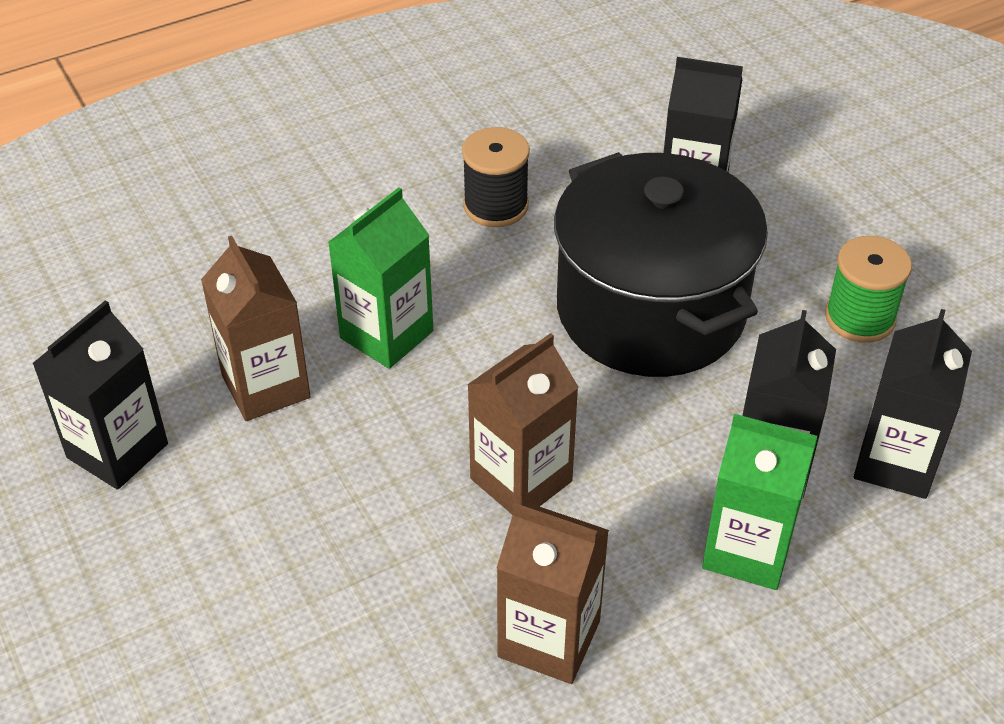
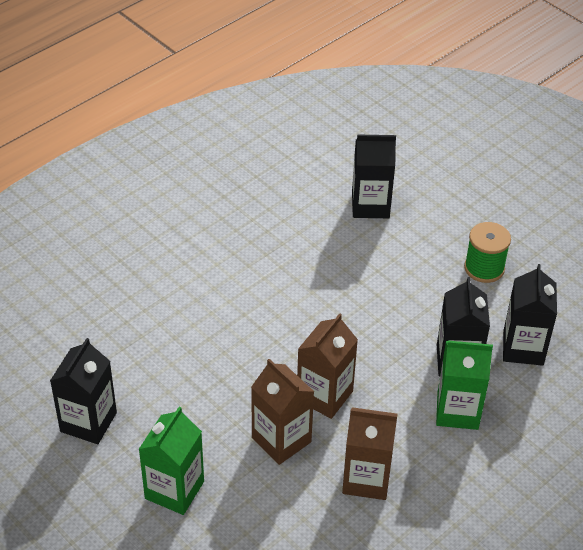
camera: 15 degrees left, 0 degrees up
(266, 386) = (161, 368): brown carton -> brown carton (281, 440)
(386, 334) = (220, 325): green carton -> green carton (174, 490)
(496, 206) = (258, 234): black spool -> none
(651, 310) = (367, 284): black pot -> none

